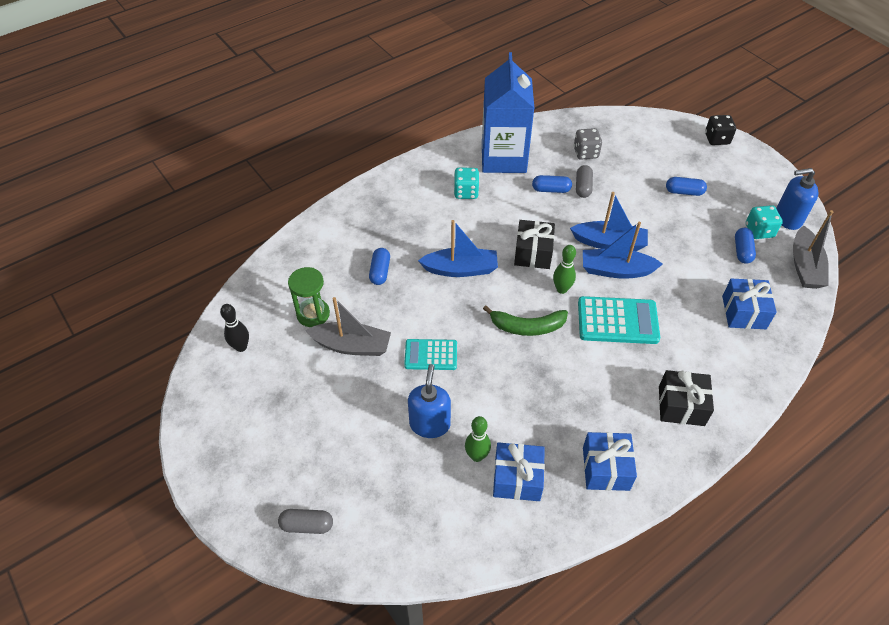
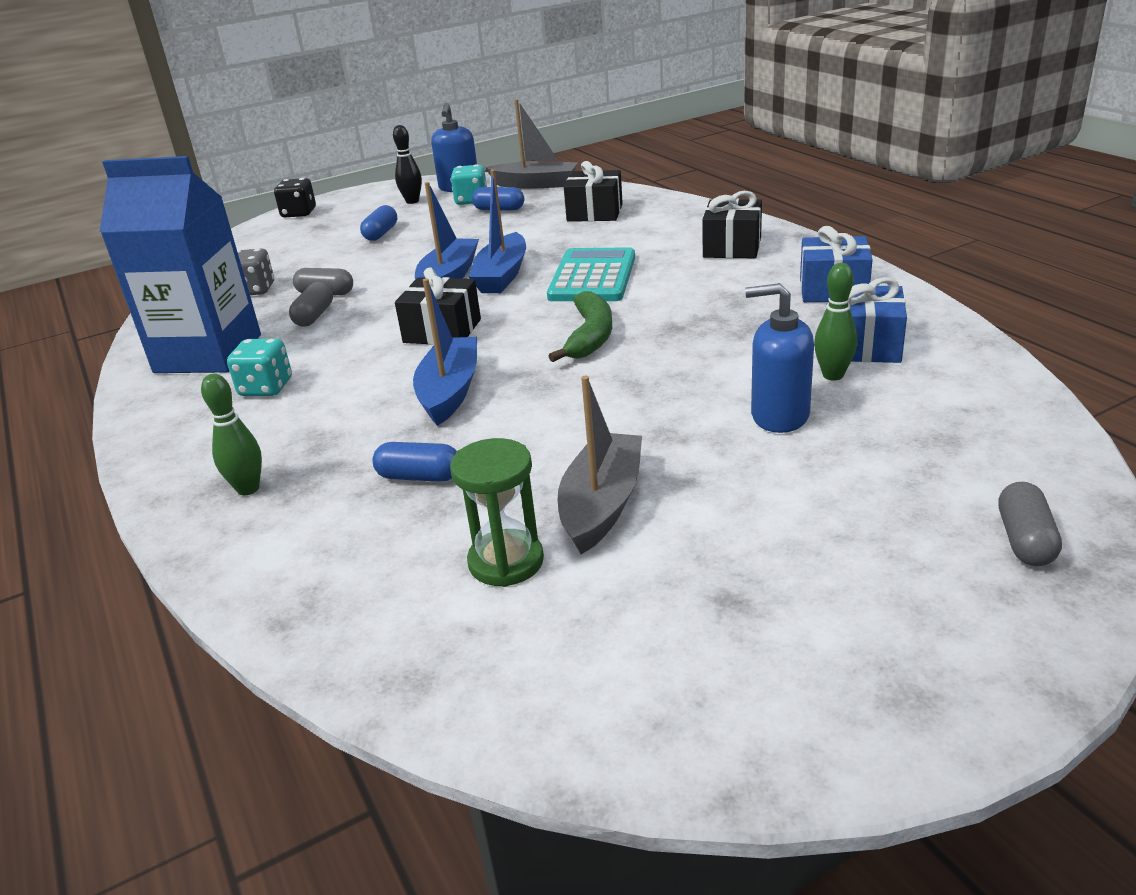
camera: 80 degrees left, 20 degrees down
(241, 347) = (580, 677): black bowling pin -> black bowling pin (412, 201)
(431, 355) = (635, 417): turquoise calculator -> none
(551, 190) = (314, 316): blue capsule -> grey capsule
(561, 289) = (524, 311): green bowling pin -> green bowling pin (248, 489)
(744, 312) = (595, 213): blue gift -> black gift

